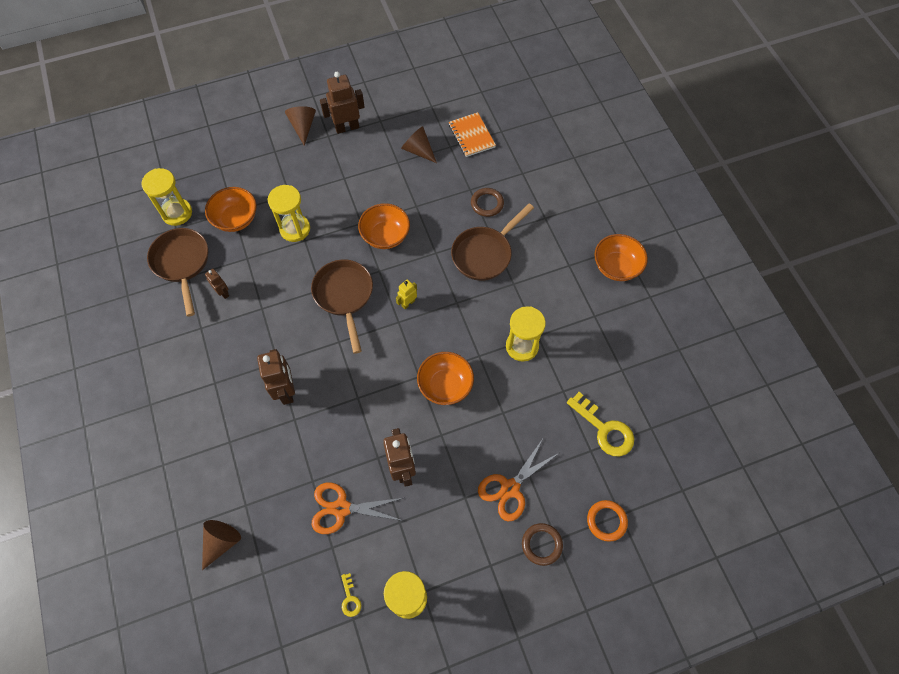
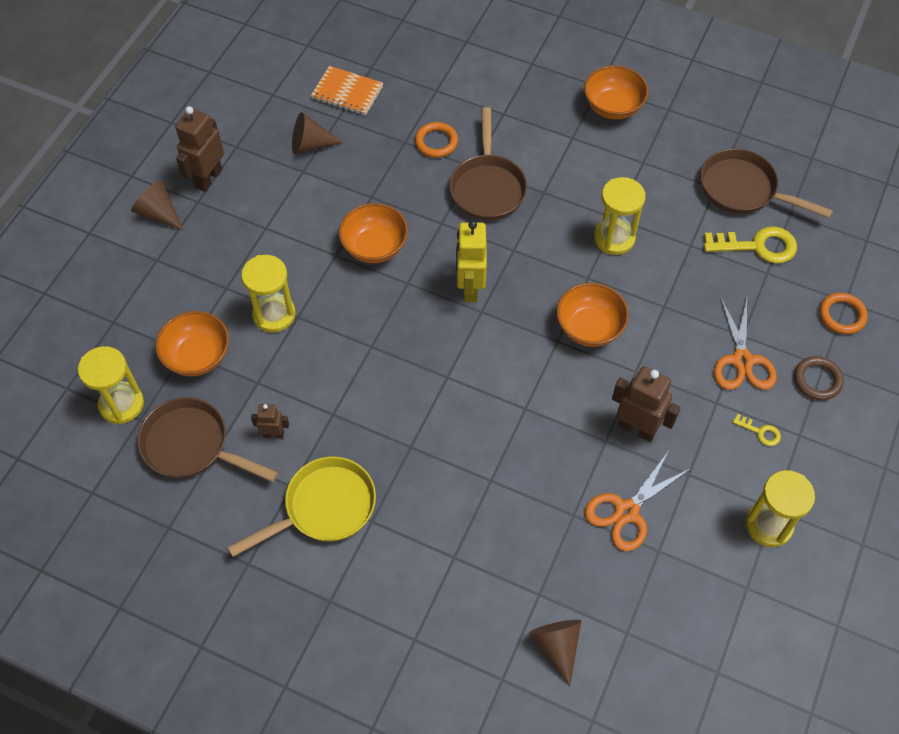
camera: 45 degrees left, 5 degrees down
(201, 354) = (324, 508): none -> yellow pan
(286, 391) = (452, 463): brown robot -> none
(344, 296) = (402, 333): brown pan -> brown pan (743, 190)
(350, 598) = (724, 574): yellow key -> yellow key (760, 432)
(408, 303) = (470, 288): yellow robot -> yellow robot, size x1.85
(487, 204) = (436, 142): brown ring -> orange ring

